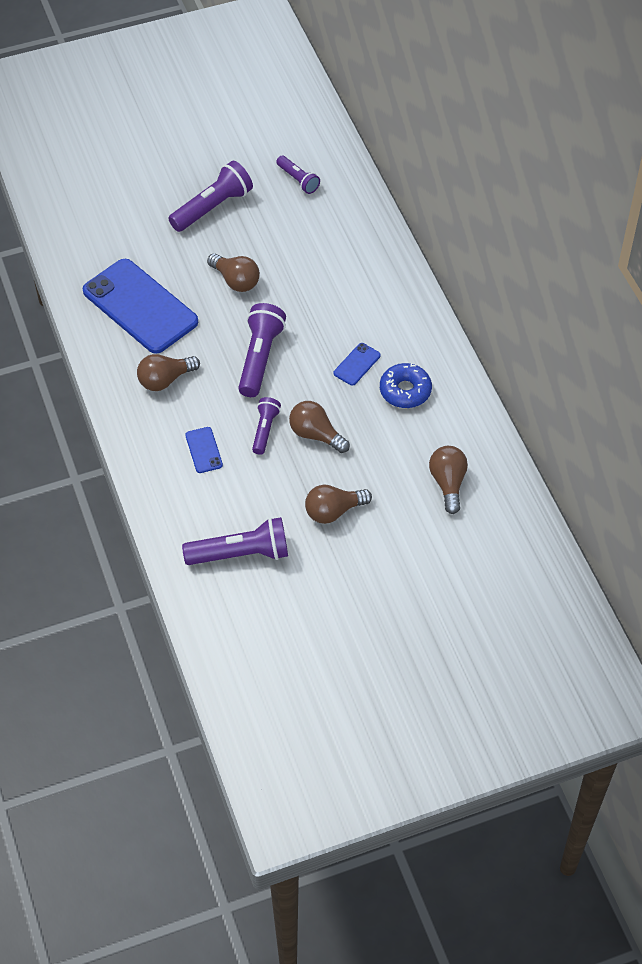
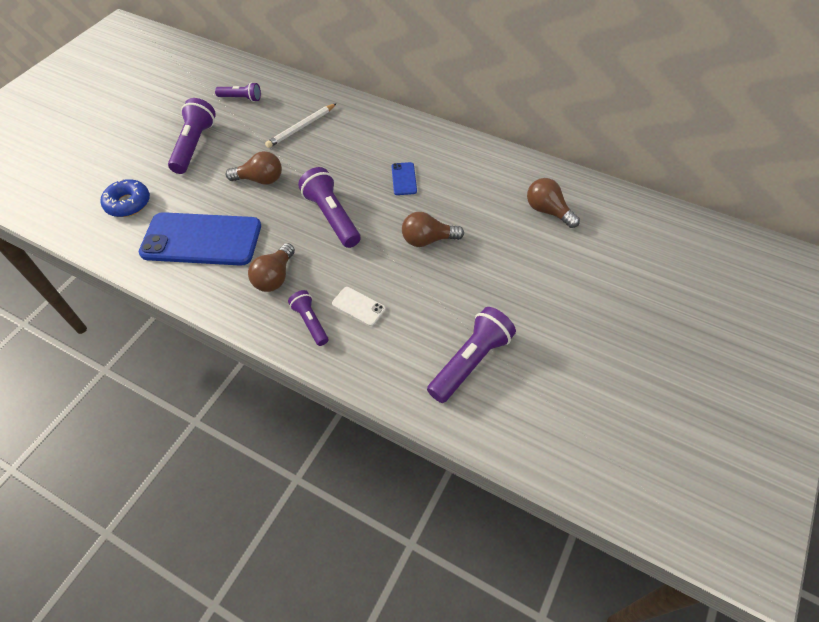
camera: 40 degrees left, 0 degrees up
(204, 450) = (358, 306): blue phone -> white phone
(265, 430) = (388, 261): purple flashlight -> purple flashlight (310, 322)
(320, 249) = (301, 127): none -> white pencil
(333, 511) = (499, 281): brown light bulb -> none
(405, 391) = (453, 174): blue donut -> blue donut (128, 203)

